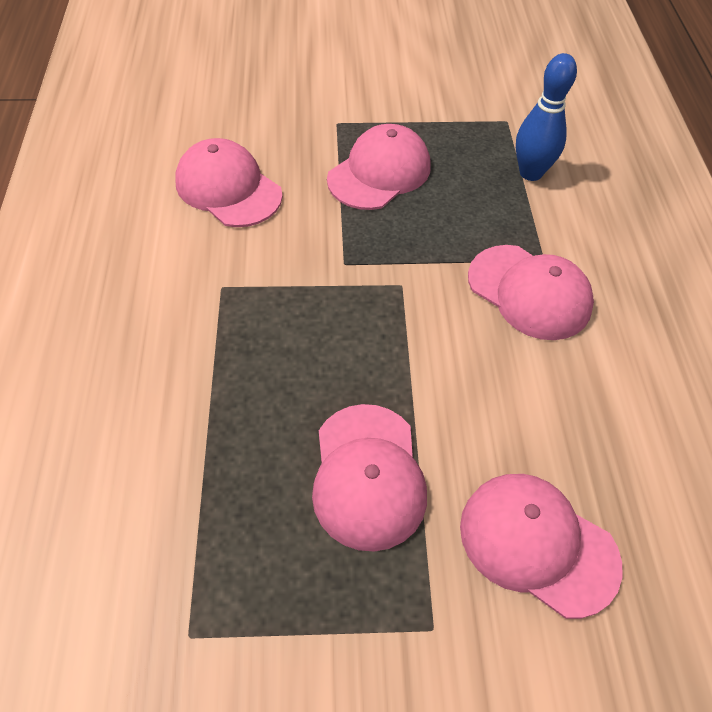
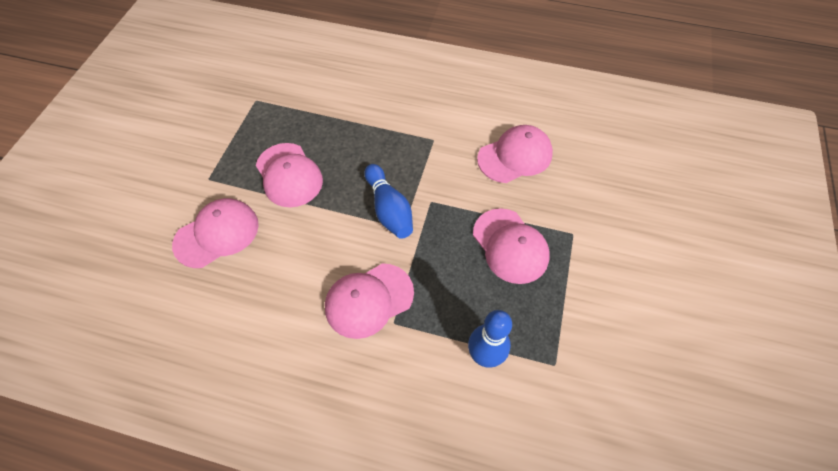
camera: 110 degrees right, 5 degrees up
(368, 476) = (289, 175): pink cap -> pink cap turned 135 degrees counterclockwise
(378, 308) = (389, 209): none -> blue bowling pin

